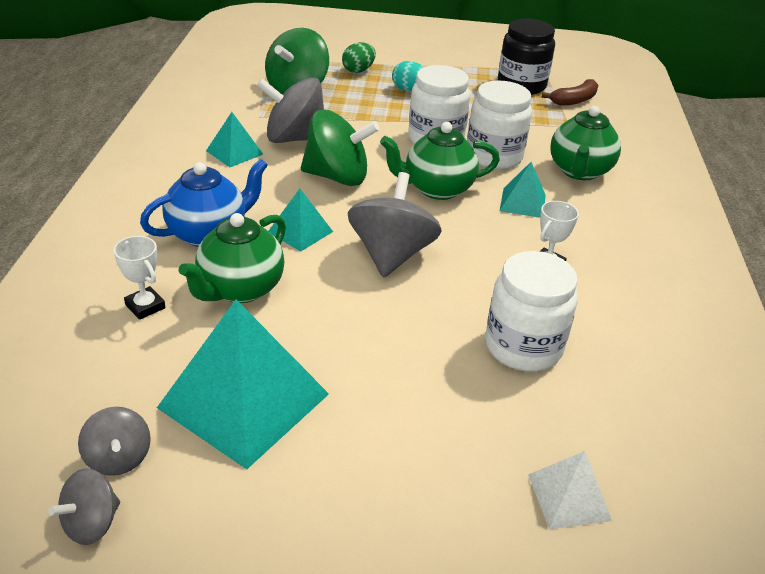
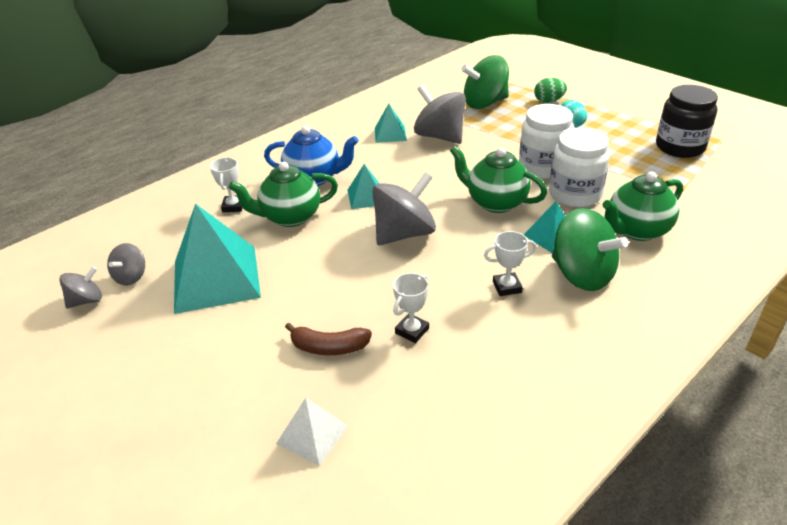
camera: 45 degrees right, 0 degrees up
(91, 523) = (86, 300): grey spinning top -> grey spinning top turned 150 degrees clockwise
(337, 177) = (435, 171): green spinning top -> green spinning top (582, 275)
(523, 346) = (412, 331): white jar -> white trophy
(574, 100) = (716, 173): brown banana -> brown banana (329, 347)

